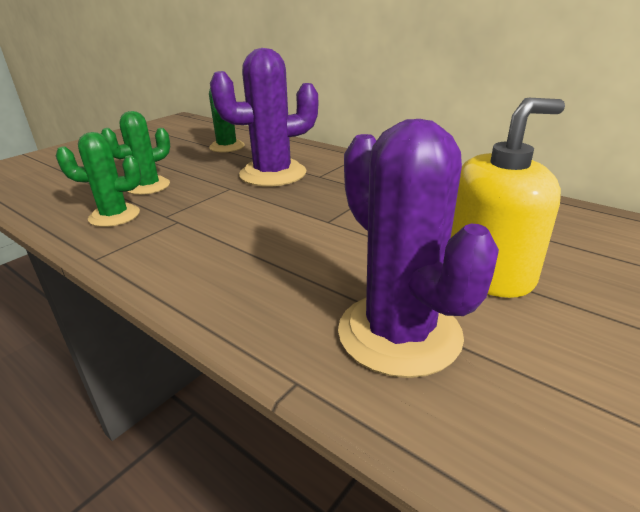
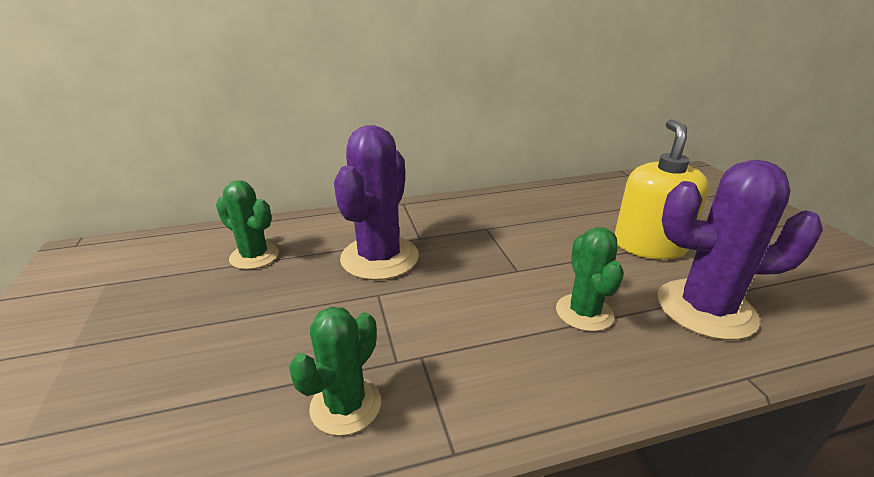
camera: 55 degrees left, 0 degrees up
(148, 186) = (287, 351): green cactus -> green cactus (584, 313)

